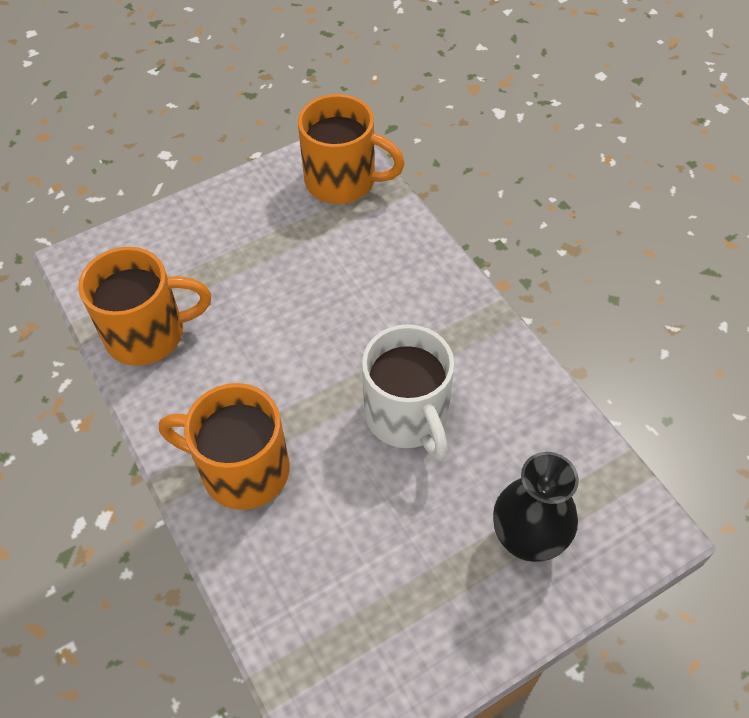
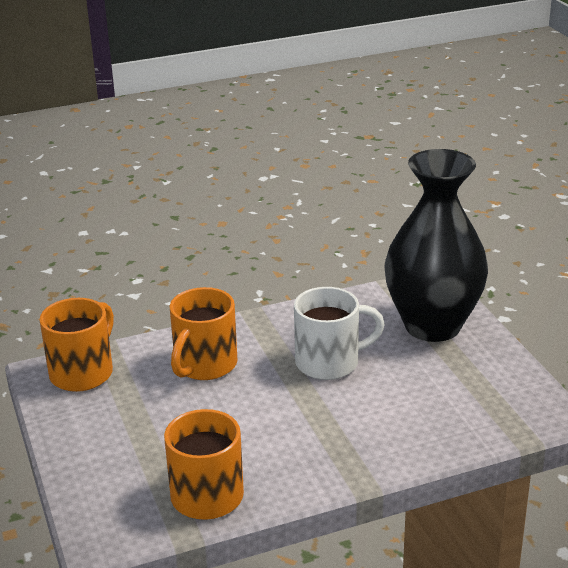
camera: 80 degrees left, 25 degrees down
(241, 470) = (357, 445): orange mug -> orange mug (204, 365)
(527, 539) = (432, 326): black vase -> black vase, size x1.90

